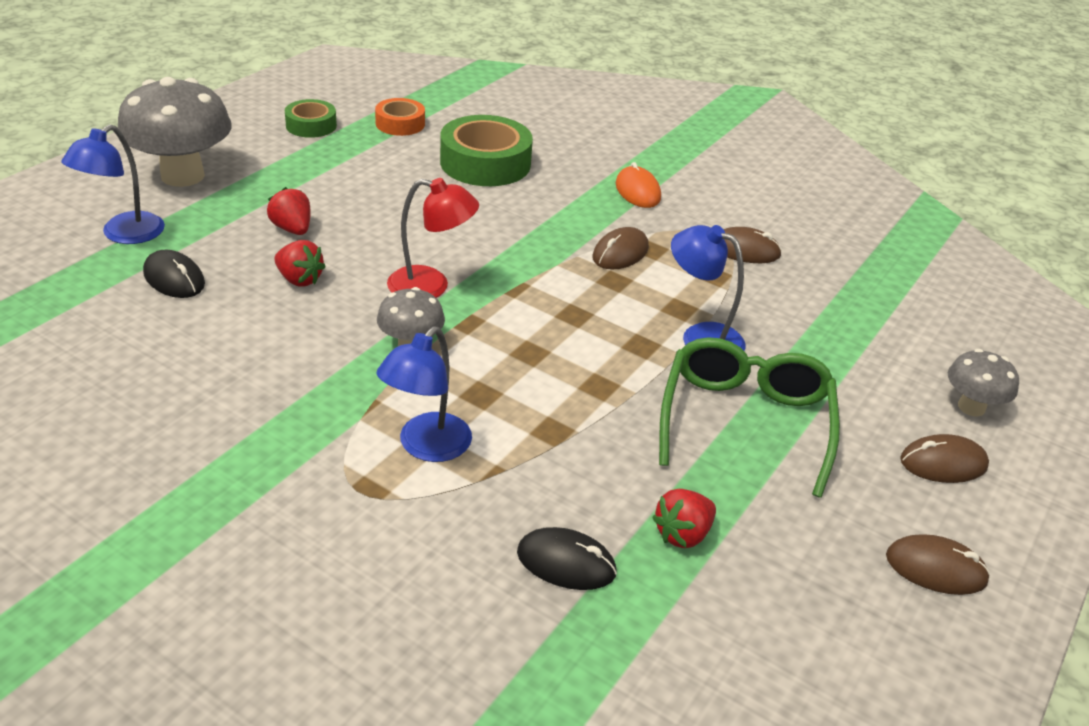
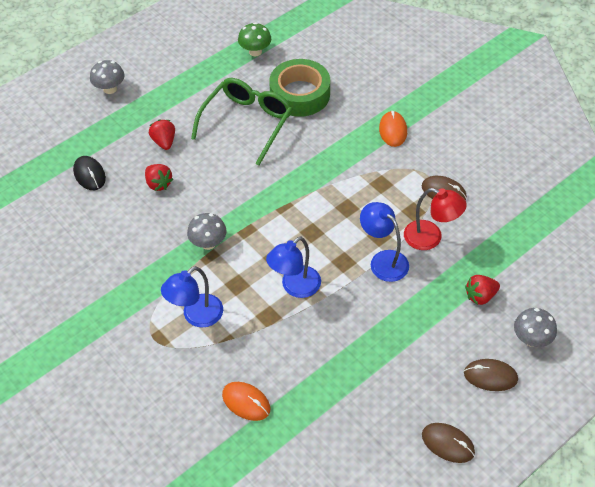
camera: 20 degrees right, 15 degrees up
(124, 234) = (68, 136): blue lamp -> blue lamp (295, 287)
(182, 176) = (110, 89): grey mushroom -> grey mushroom, size x0.52
(311, 125) = (197, 49): green tape -> none
(400, 124) = (255, 51): orange tape -> green mushroom
(431, 286) = (233, 198): red lamp -> red lamp (430, 238)
(566, 563) = (246, 402): black mouse -> orange mouse
(620, 253) = (360, 185): brown mouse -> none
(682, 534) = (315, 396): red strawberry -> red strawberry (480, 296)
(745, 422) = (383, 328): green glasses -> green glasses (247, 123)

